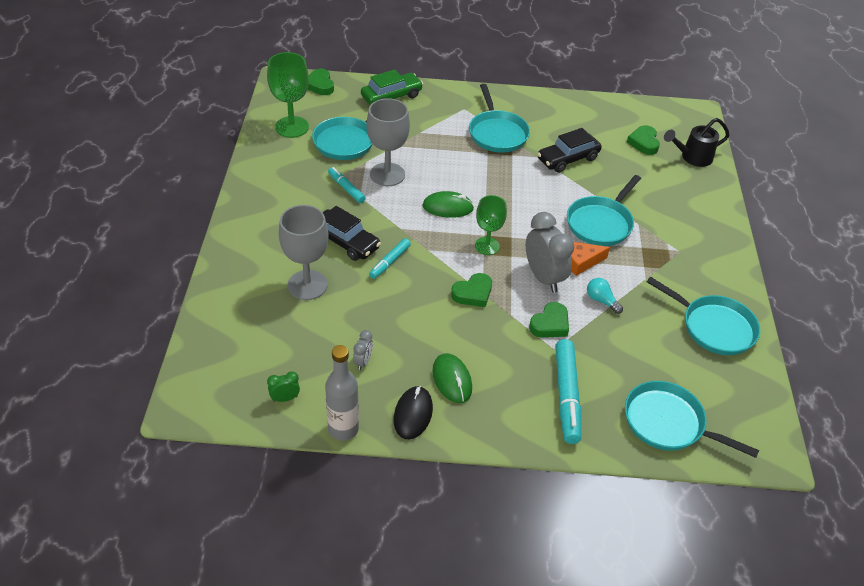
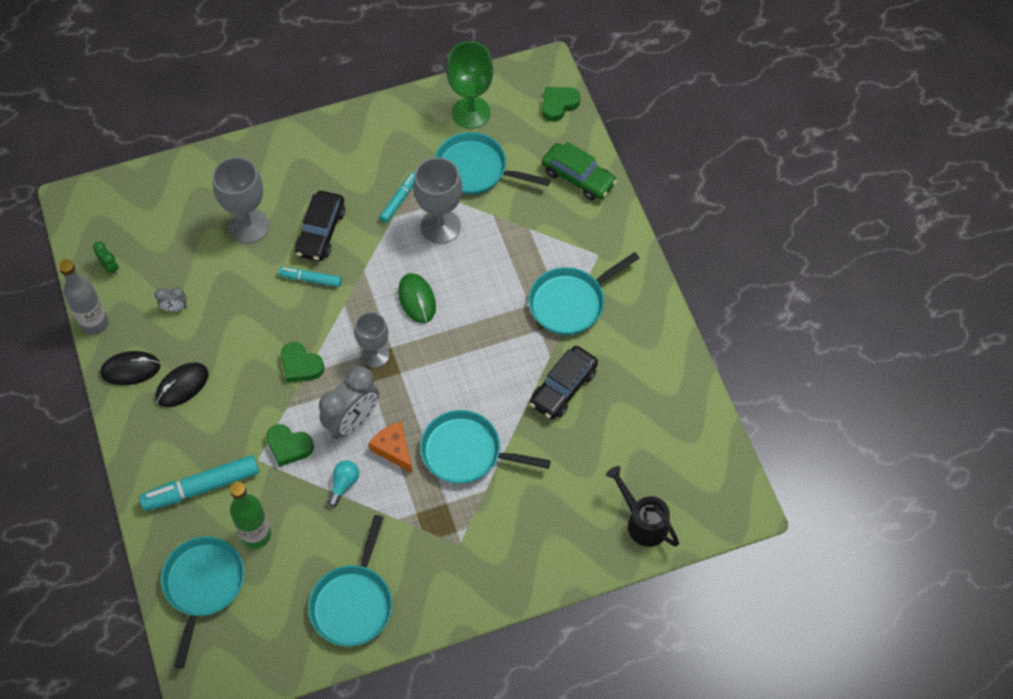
camera: 70 degrees right, 15 degrees up
(452, 380) = (182, 386): green mouse -> black mouse
(487, 246) = (375, 355): green goblet -> grey goblet
(567, 159) = (563, 388): black car -> black car turned 90 degrees counterclockwise
(629, 371) = (256, 535): none -> green bottle
(644, 143) = (642, 460): green heart -> none

